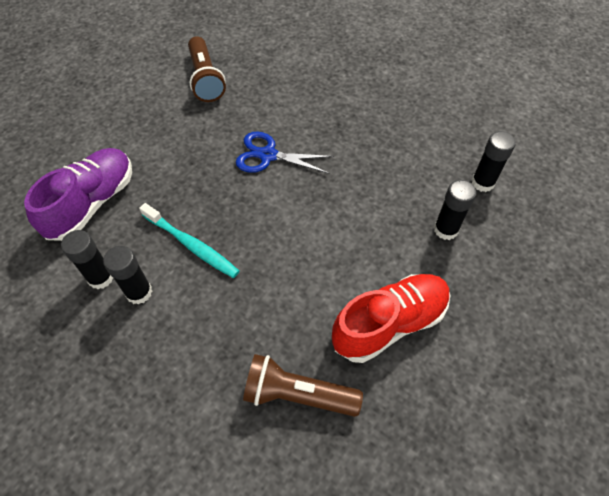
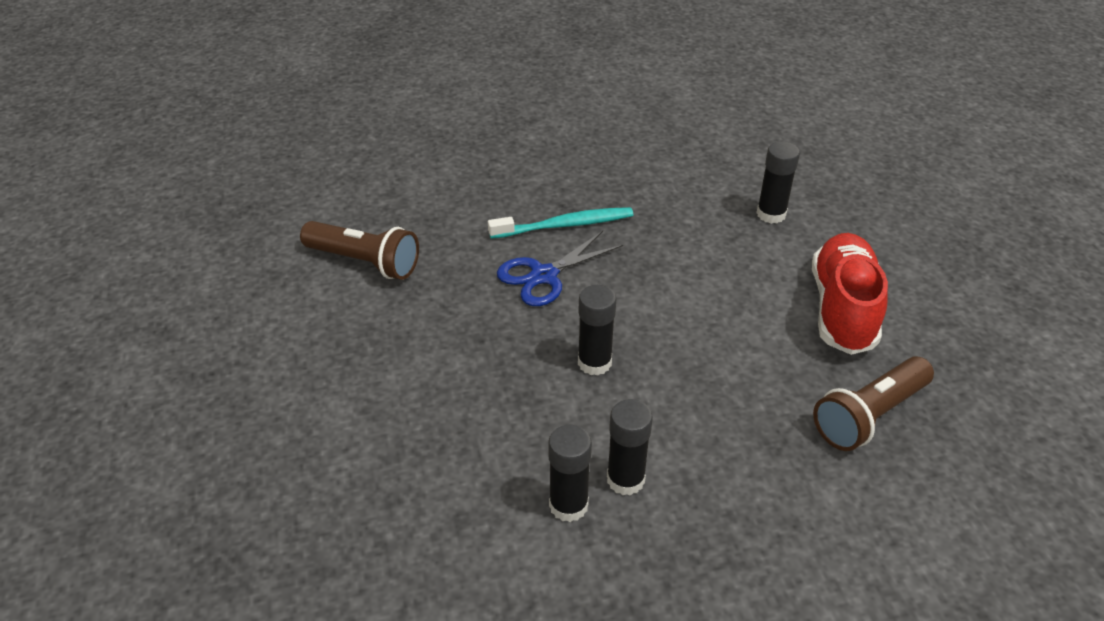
camera: 50 degrees left, 15 degrees down
(92, 203) = (441, 460): purple shoe -> none
(191, 245) = (603, 400): turquoise toothbrush -> turquoise toothbrush (564, 225)
(483, 182) = (741, 162): black glue stick -> black glue stick (594, 362)

